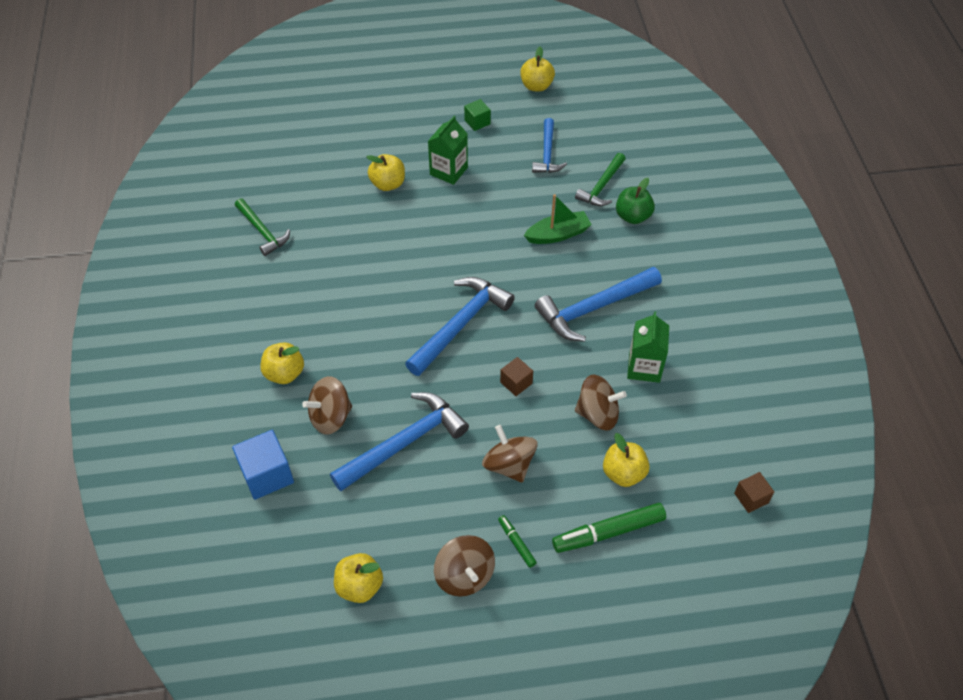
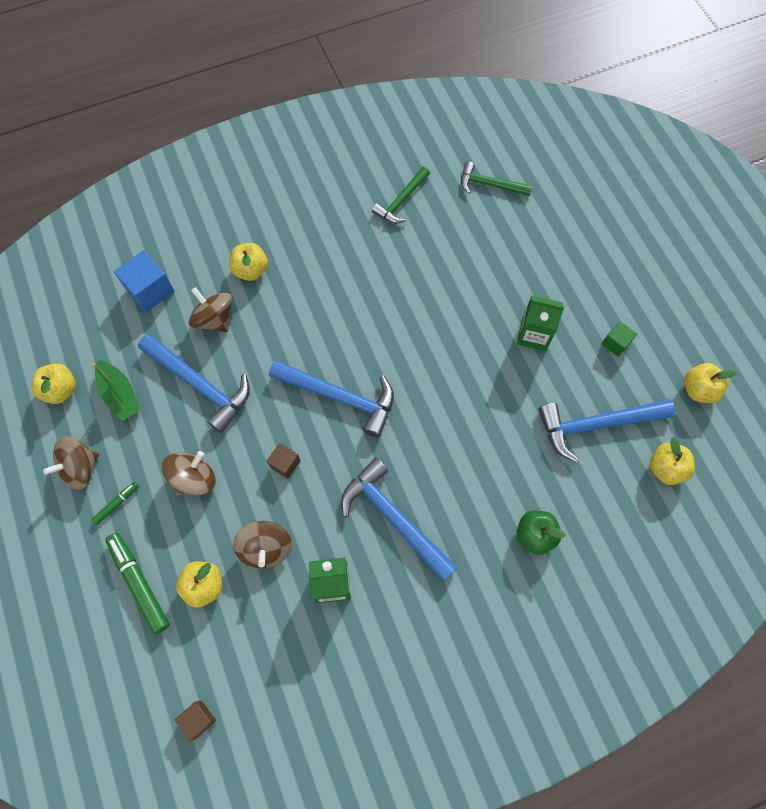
camera: 75 degrees right, 15 degrees up
(388, 184) = (496, 285): yellow apple -> yellow apple (665, 468)
(547, 153) = (596, 425): blue hammer -> blue hammer, size x1.60
(558, 234) = (482, 461): green boat -> green boat (120, 395)
(602, 186) = (568, 493): green hammer -> green hammer (490, 185)

